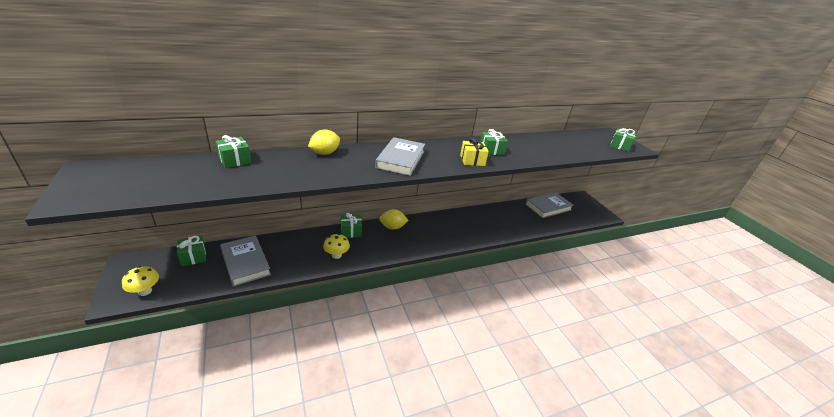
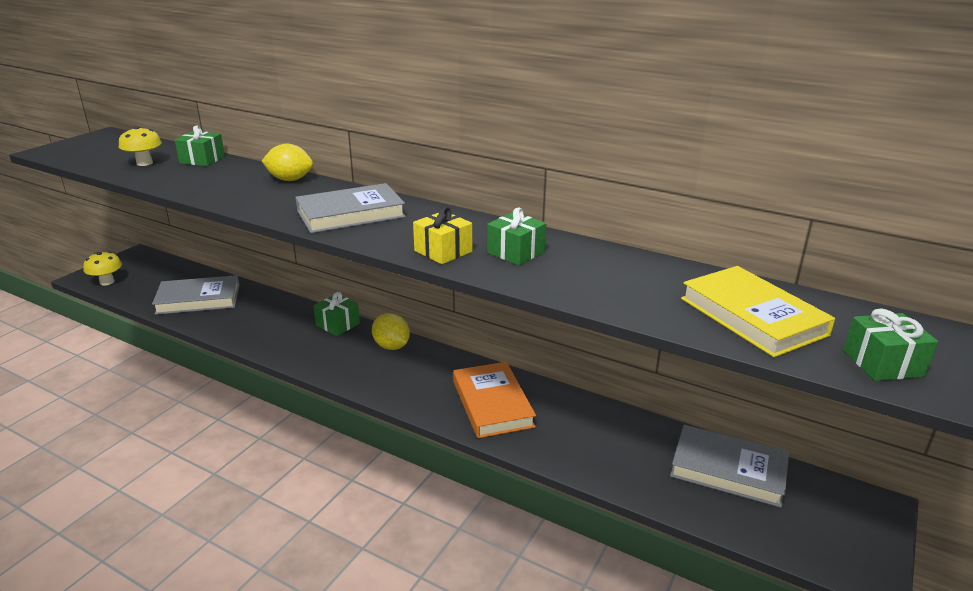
camera: 55 degrees right, 5 degrees down
(193, 257) = (178, 273): green gift -> none
(245, 262) = (198, 299): grey book -> grey book turned 60 degrees clockwise
(336, 255) = (276, 339): yellow mushroom -> yellow mushroom (144, 163)
(466, 227) = (492, 404): none -> orange book
(580, 145) = (752, 316): none -> yellow book

